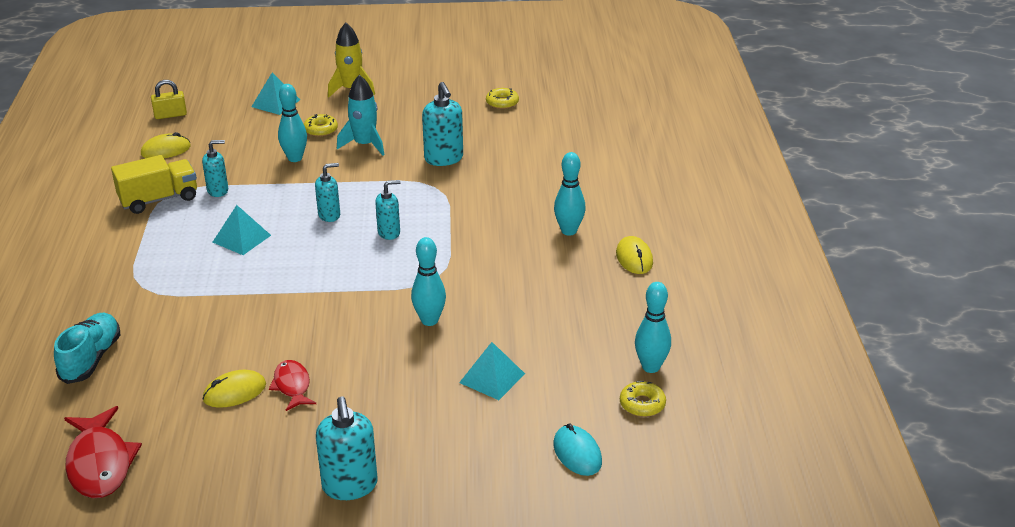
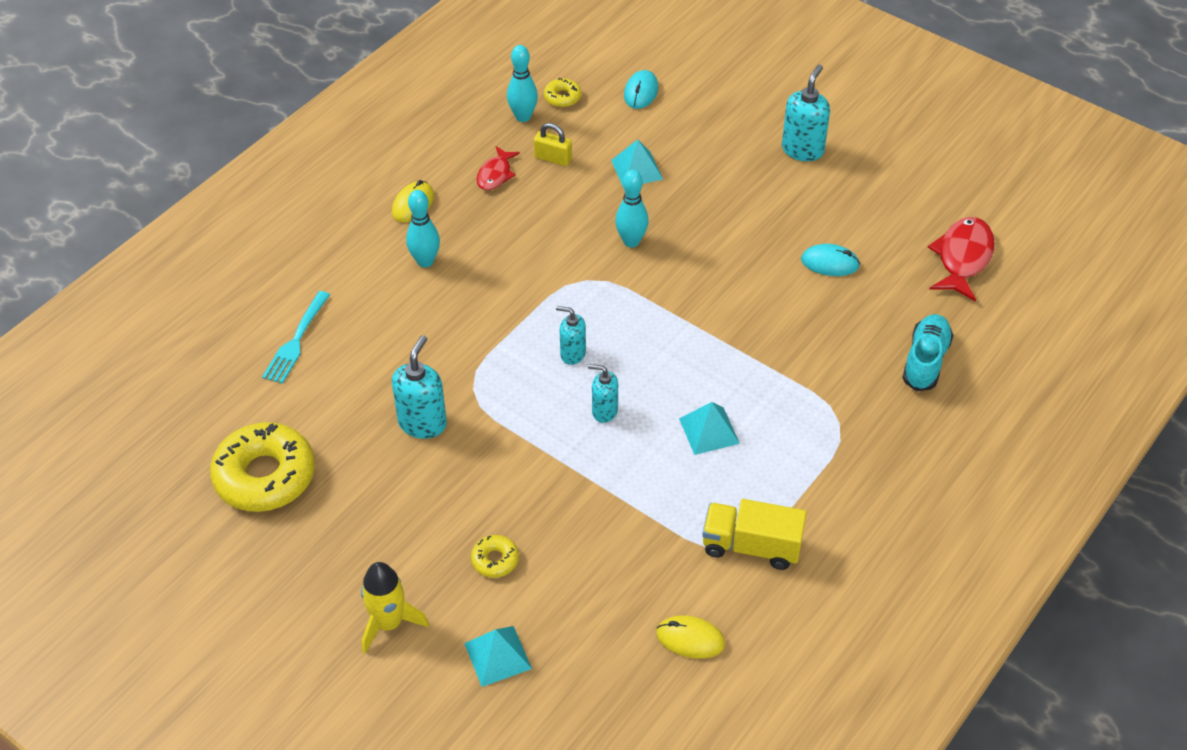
camera: 140 degrees left, 15 degrees up
(91, 359) = (925, 361): turquoise shoe -> turquoise shoe turned 150 degrees clockwise
(170, 115) = (638, 719): yellow padlock -> yellow padlock (553, 158)
(218, 191) = (682, 521): turquoise soap dispenser -> none
(234, 392) = (830, 263): yellow mouse -> turquoise mouse
(292, 386) = (783, 244): red fish -> red fish (495, 174)
(295, 158) = (564, 525): turquoise bowling pin -> none
(364, 145) = (475, 500): turquoise rocket -> none
(502, 103) = (265, 476): yellow donut -> yellow donut, size x2.23
(583, 156) = (296, 341): none -> turquoise fork

